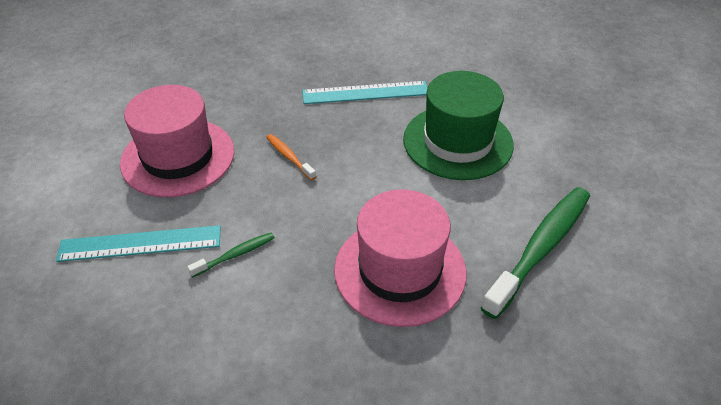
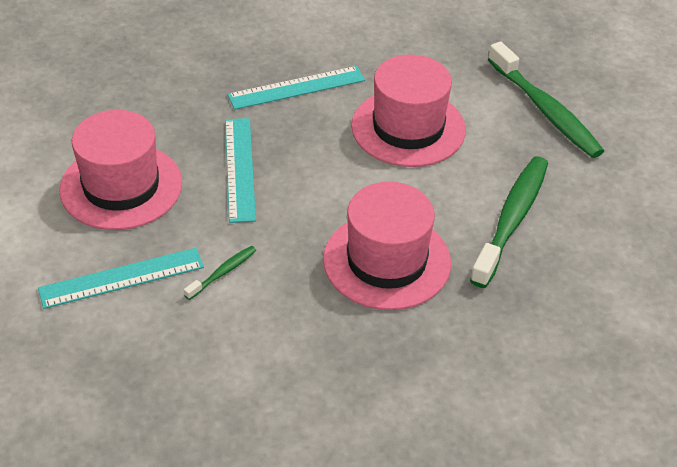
camera: 15 degrees left, 0 degrees up
(289, 157) = (240, 168): orange toothbrush -> turquoise ruler
(457, 142) = (408, 128): green hat -> pink hat
(597, 144) = (545, 110): none -> green toothbrush

